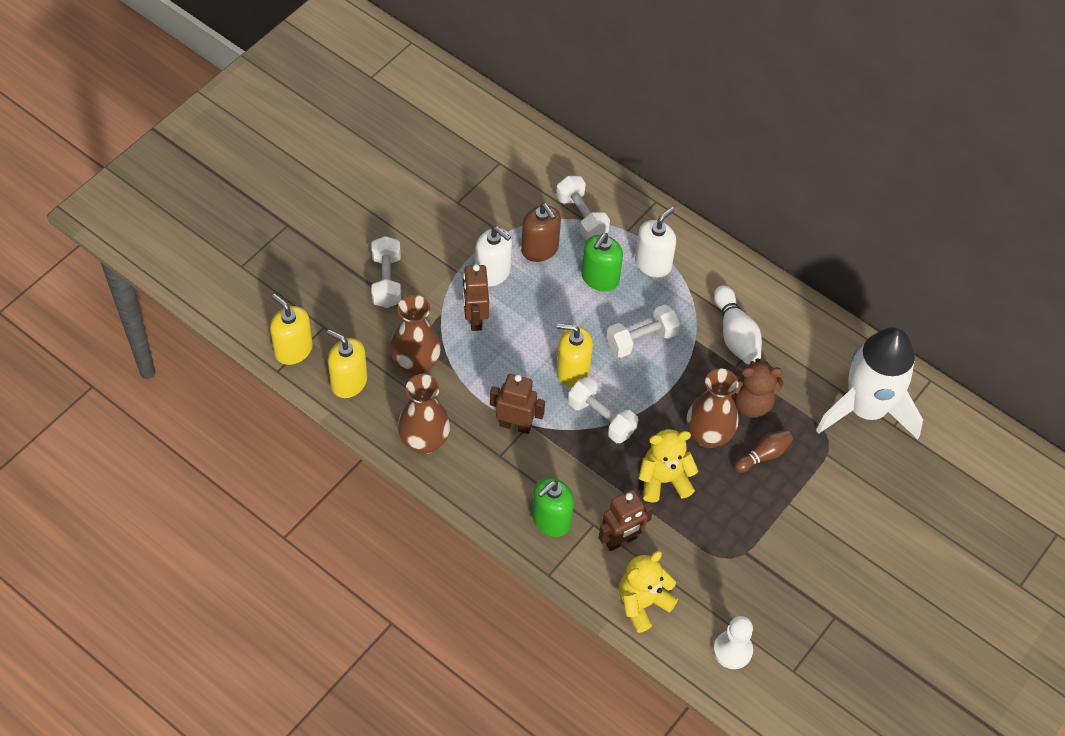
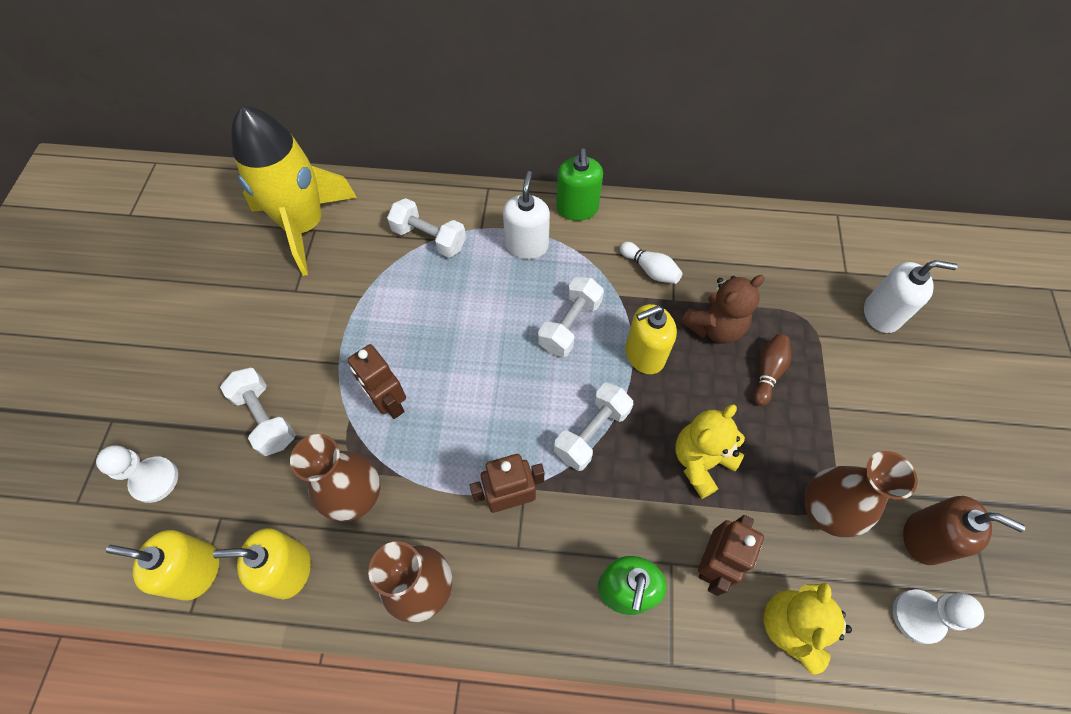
camera: 30 degrees left, 5 degrees up
(295, 280) = (155, 480): none -> white pawn
(493, 272) = (377, 342): white soap dispenser -> white soap dispenser (881, 314)
(494, 156) = (305, 226): none -> yellow rocket
(540, 249) = (409, 291): brown soap dispenser -> brown soap dispenser (924, 538)
(572, 371) = (527, 399): yellow soap dispenser -> yellow soap dispenser (644, 354)
(600, 278) = (487, 287): green soap dispenser -> green soap dispenser (577, 208)
(601, 418) = (591, 432): white dumbbell -> white dumbbell turned 60 degrees counterclockwise
(708, 435) = (704, 384): brown vase -> brown vase (824, 511)
(735, 335) = (650, 270): white bowling pin -> white bowling pin, size x0.66
(866, 409) = (812, 272): white rocket -> none

